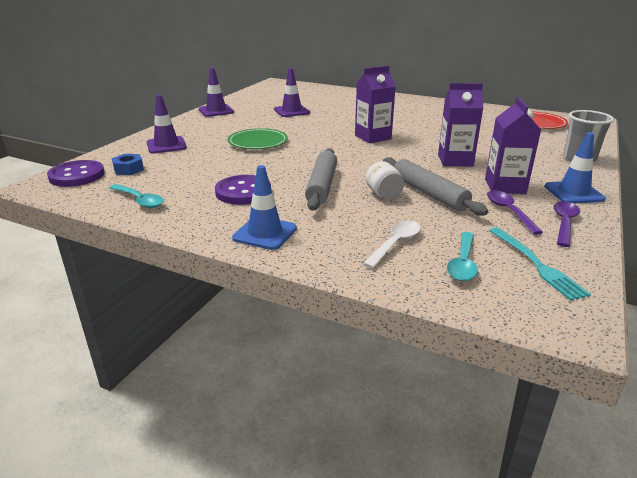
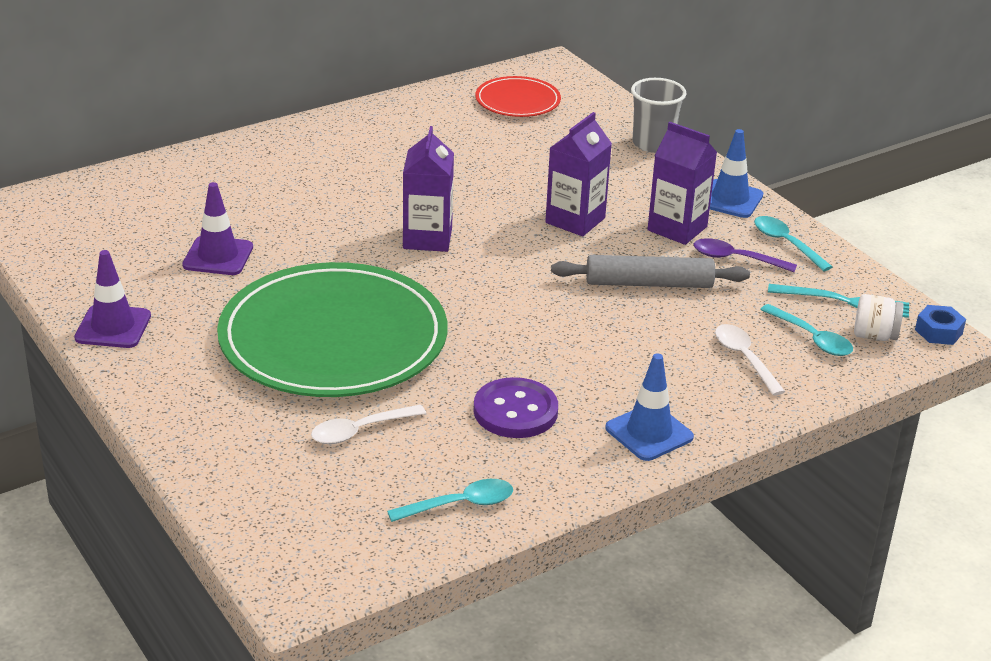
camera: 60 degrees left, 5 degrees up
(77, 175) = (296, 547): purple button -> none
(128, 169) = (322, 489): blue nut -> blue nut (938, 331)
(166, 145) = (247, 428): purple traffic cone -> none
(186, 164) = (360, 431): none -> white spoon
(258, 142) = (333, 338): green plate -> green plate, size x2.12
(322, 185) = (555, 345): grey rolling pin -> none
(383, 194) = (623, 313): white jar -> white jar (874, 336)
(564, 223) = (786, 243): purple spoon -> turquoise spoon

